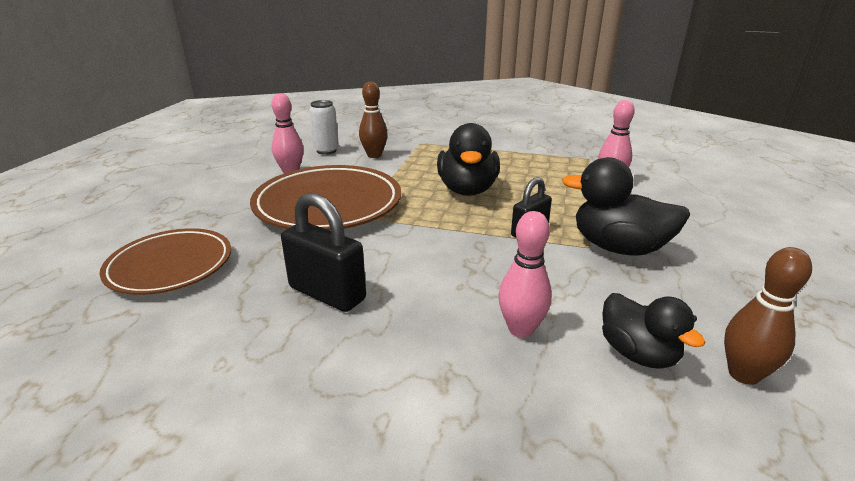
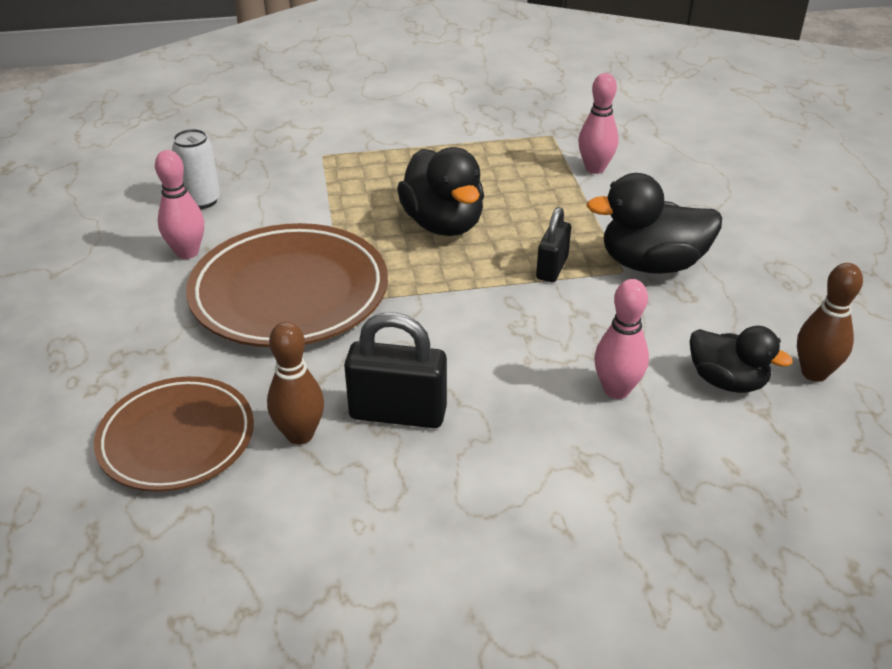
camera: 25 degrees left, 10 degrees up
(374, 155) = (278, 193): brown bowling pin -> brown bowling pin (300, 434)

